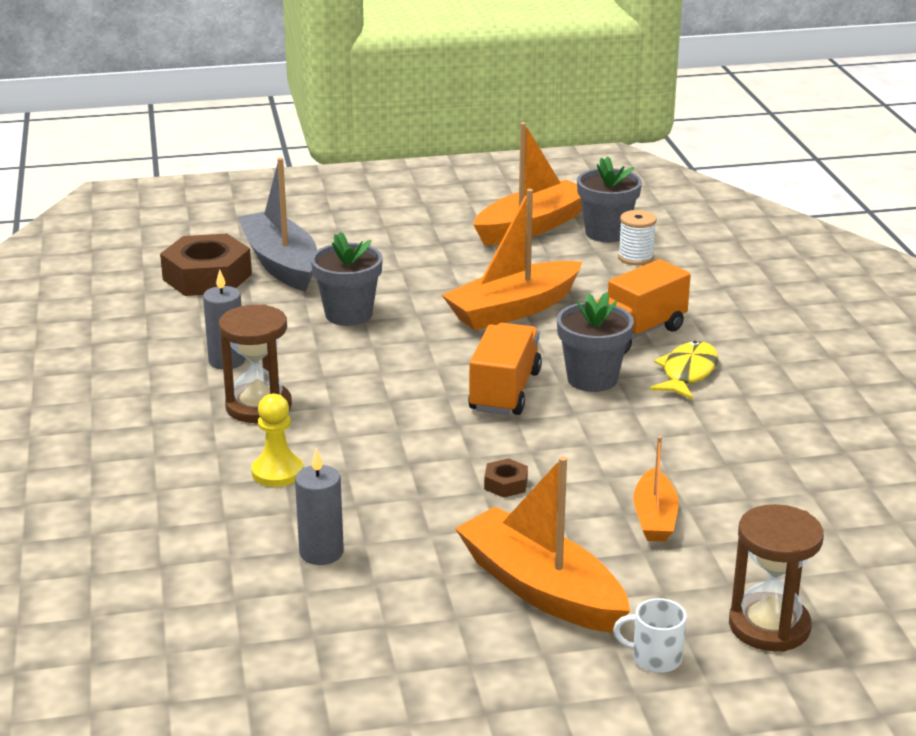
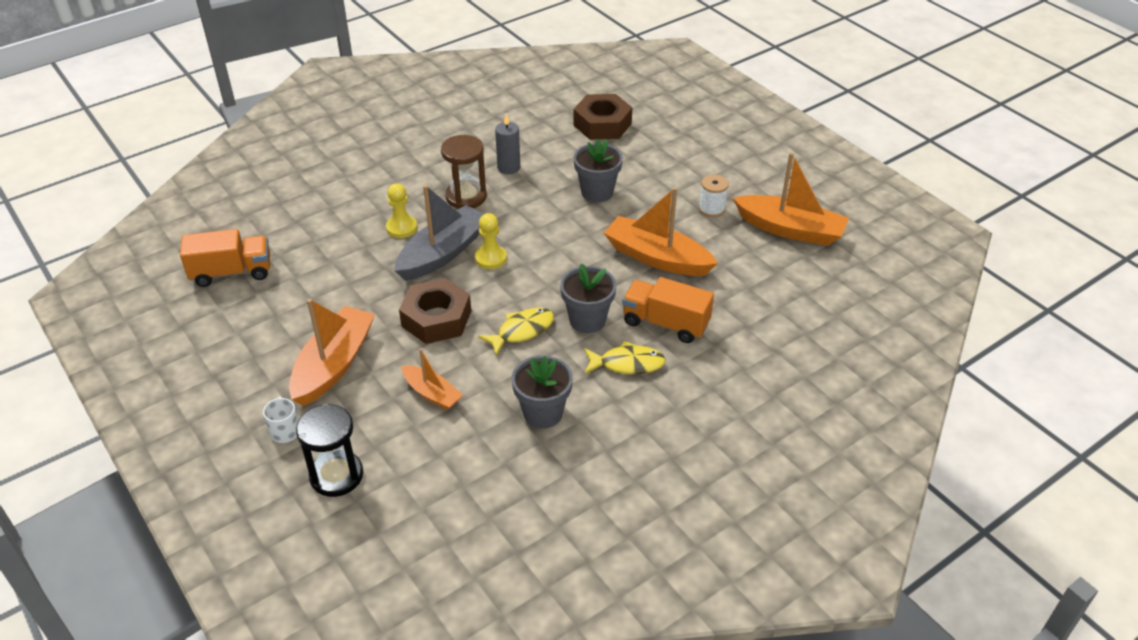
camera: 65 degrees right, 15 degrees up
(281, 263) = (642, 144): grey boat -> grey boat (443, 253)
(321, 552) = (332, 270): grey candle -> none
(413, 417) = (490, 258): none -> yellow pawn
(505, 391) = (545, 286): orange truck -> orange truck (232, 272)
(506, 484) = (436, 318): brown nut -> brown nut, size x2.32
(579, 426) = (522, 331): none -> yellow fish
(606, 233) = (813, 268): grey flower pot -> grey flower pot (543, 413)
(636, 258) = (785, 293): white spool -> white spool (711, 209)
(654, 518) = (432, 394): orange boat -> orange boat turned 120 degrees counterclockwise
(769, 626) = (336, 475): brown hourglass -> black hourglass

